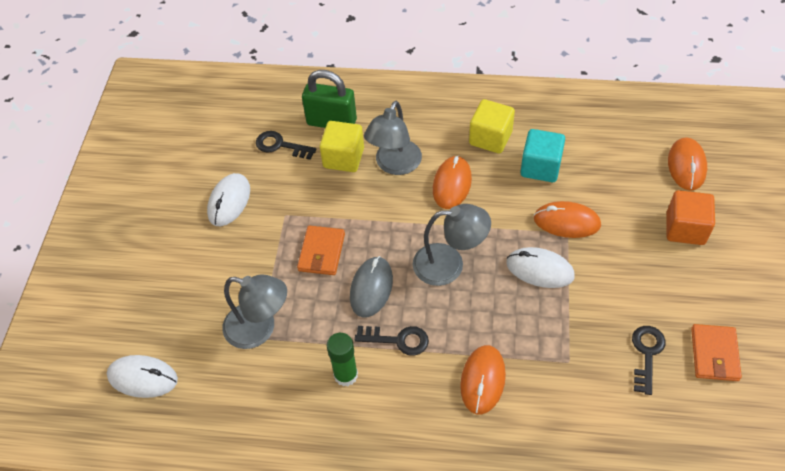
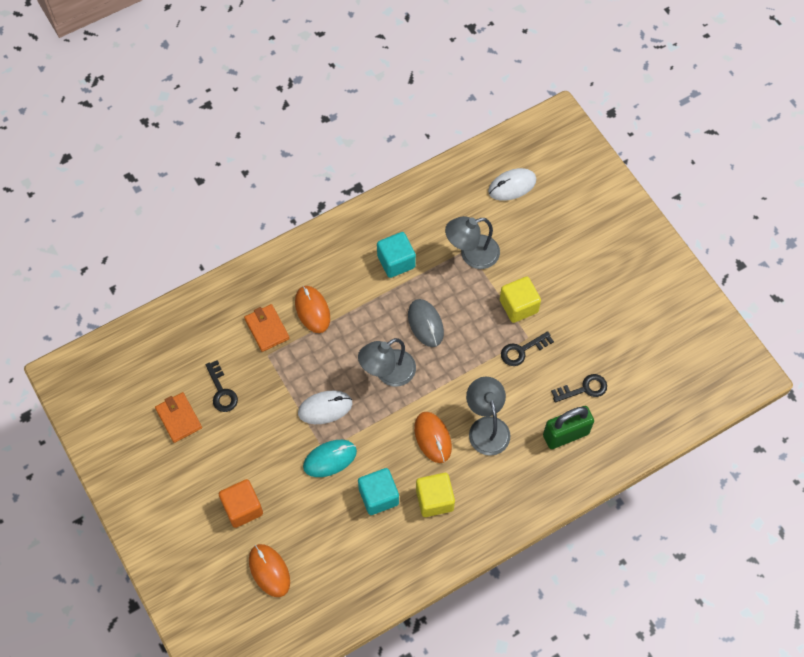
camera: 140 degrees right, 10 degrees up
(229, 201) = (575, 322): white mouse -> none
(322, 252) = (479, 327): orange wallet -> orange wallet (267, 329)
(343, 158) = (529, 409): yellow cube -> yellow cube (518, 306)
(346, 375) = (396, 261): green glue stick -> turquoise cube
(398, 340) = (381, 302): black key -> black key (522, 350)
(566, 222) = (330, 459): orange mouse -> turquoise mouse

